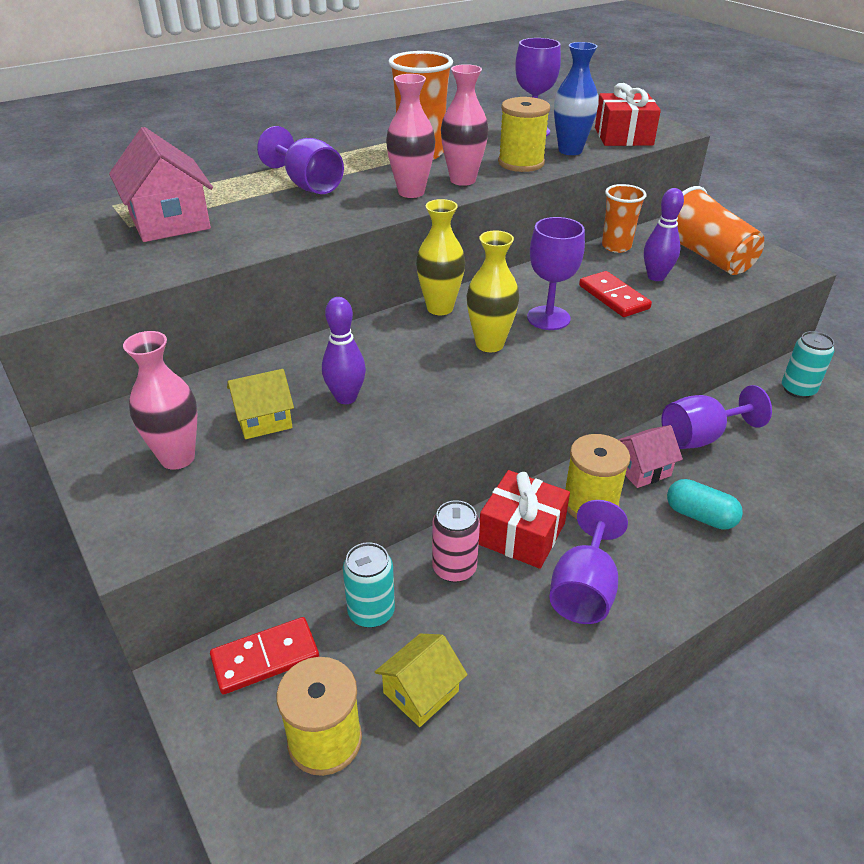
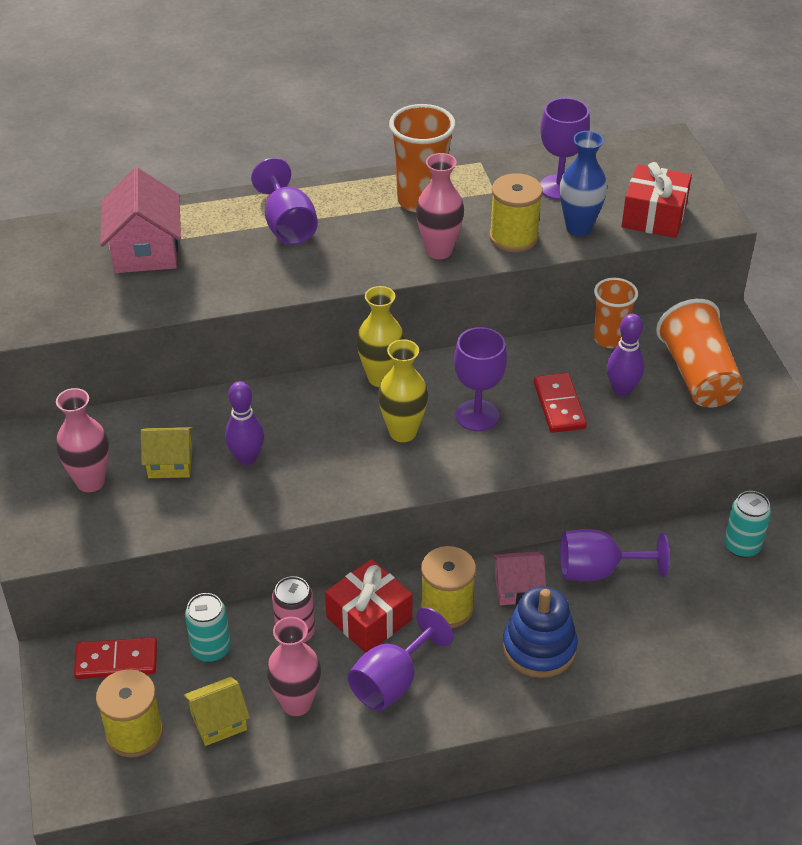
camera: 20 degrees right, 5 degrees up
(411, 192) = (379, 258): pink vase -> pink vase (296, 703)
(700, 516) = (539, 648): turquoise capsule -> blue stacking toy

